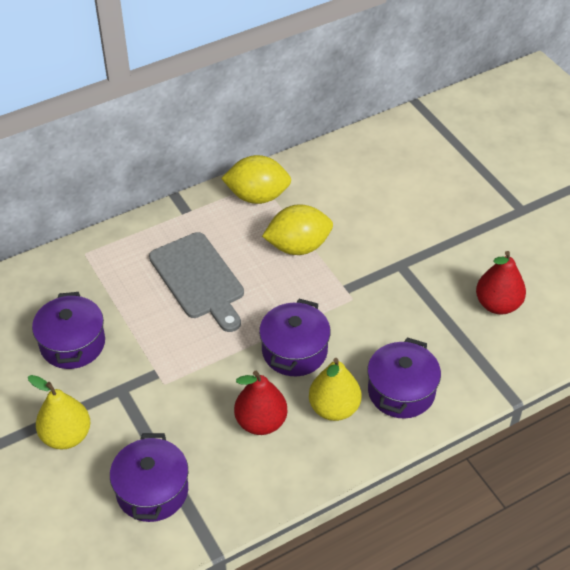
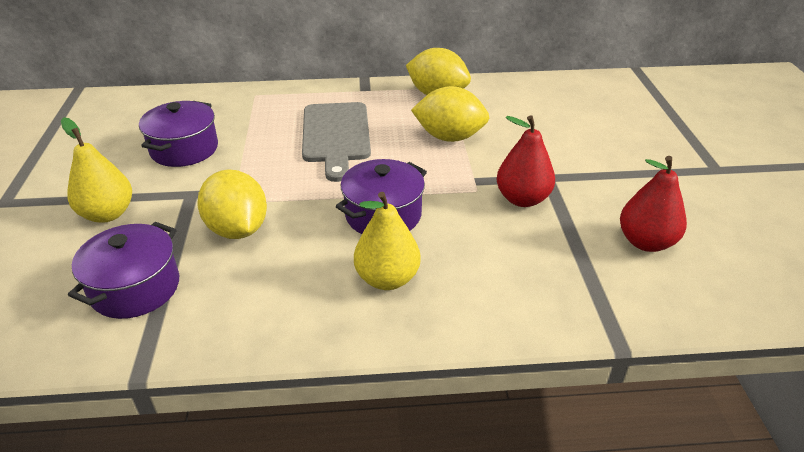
camera: 25 degrees right, 10 degrees down
(189, 409) = (237, 229): none -> yellow lemon
(261, 422) = (298, 265): red pear -> red pear (522, 199)
(401, 391) = (477, 288): purple pot -> none

